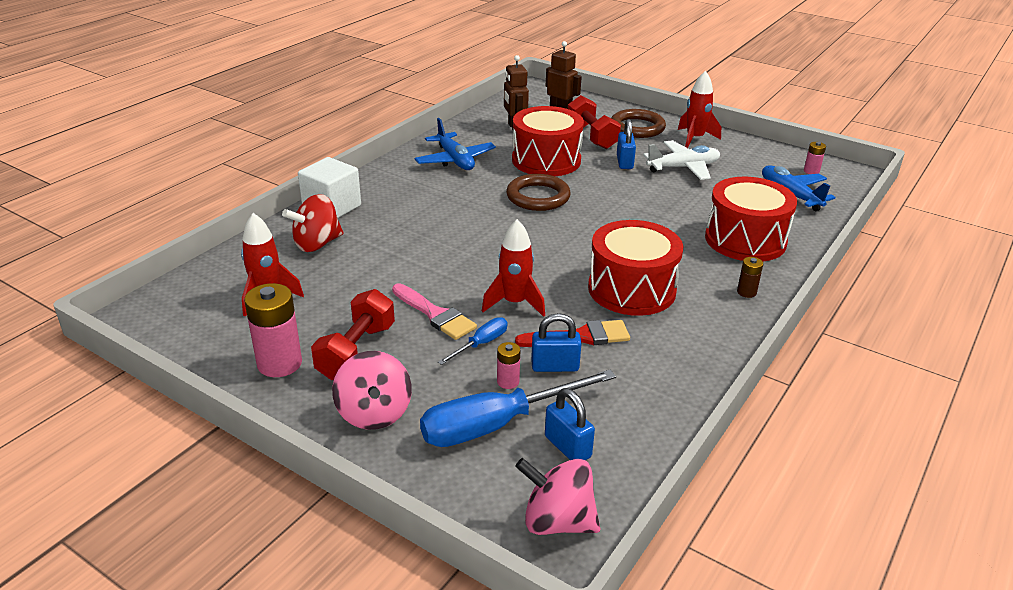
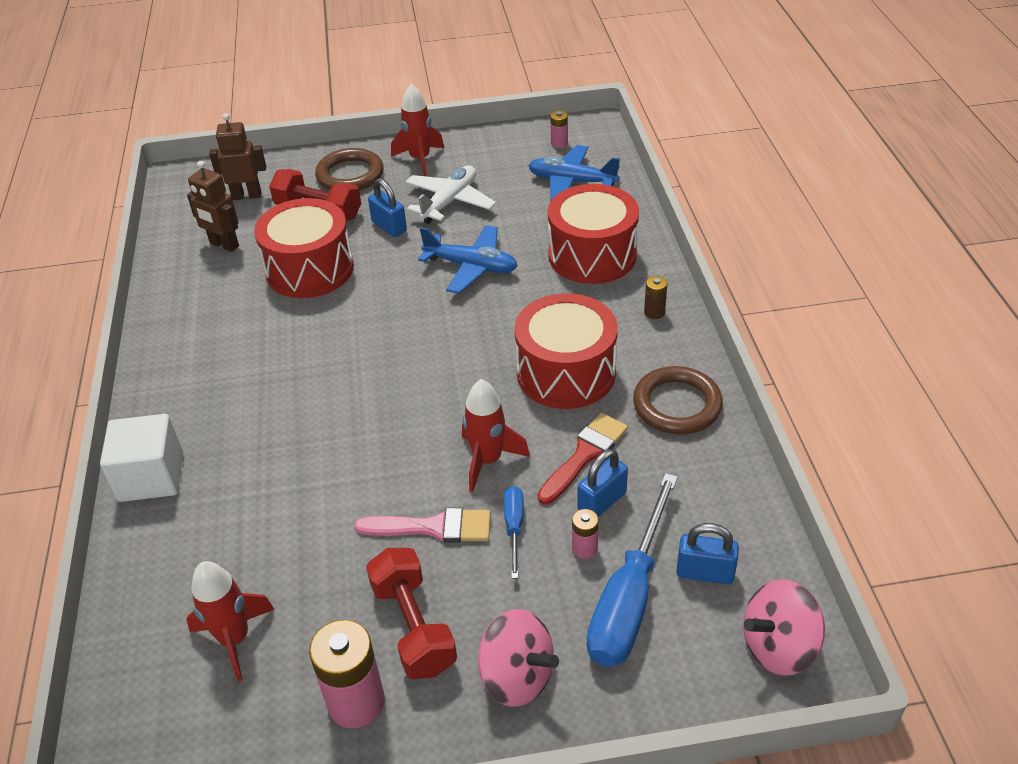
camera: 40 degrees left, 10 degrees up
(317, 244) = (199, 535): red spinning top -> none
(455, 160) = (212, 326): blue plane -> blue plane (471, 267)
(538, 197) = (357, 321): brown ring -> brown ring (677, 405)

